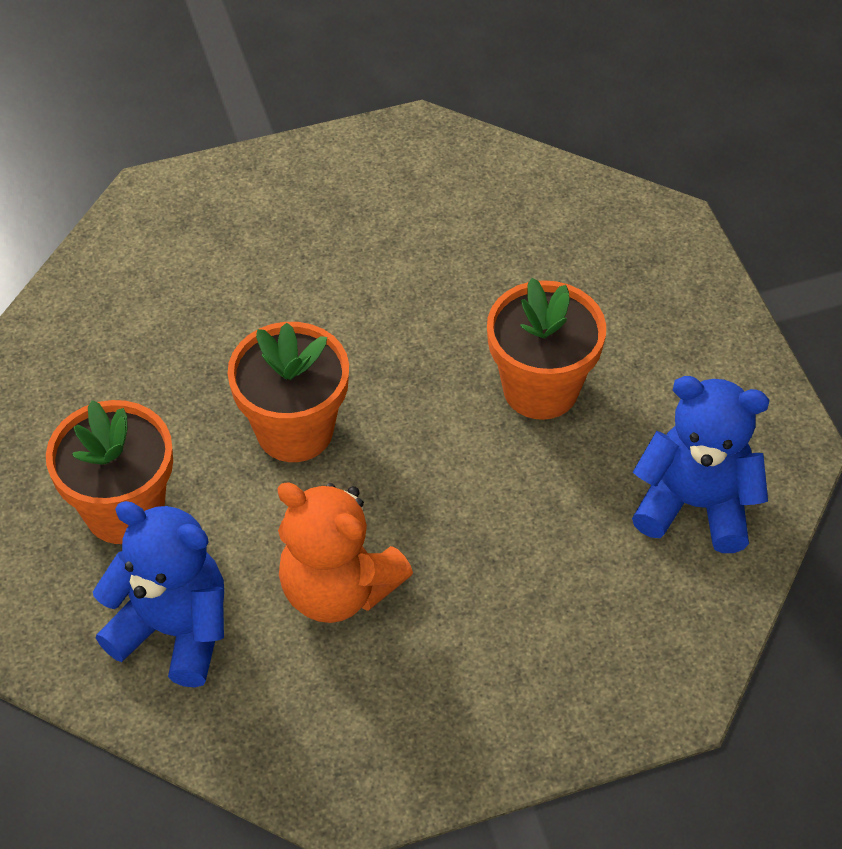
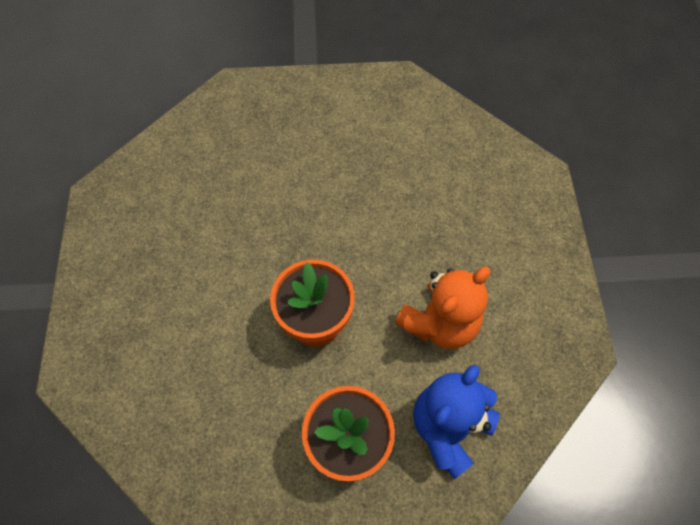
camera: 75 degrees left, 10 degrees up
(540, 389) = (328, 182): orange flower pot -> none
(695, 504) = (426, 132): blue teddy bear -> none

